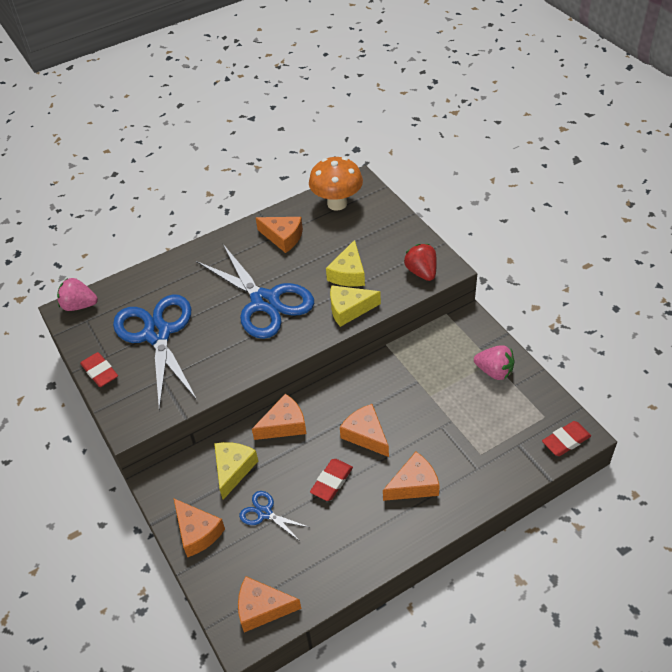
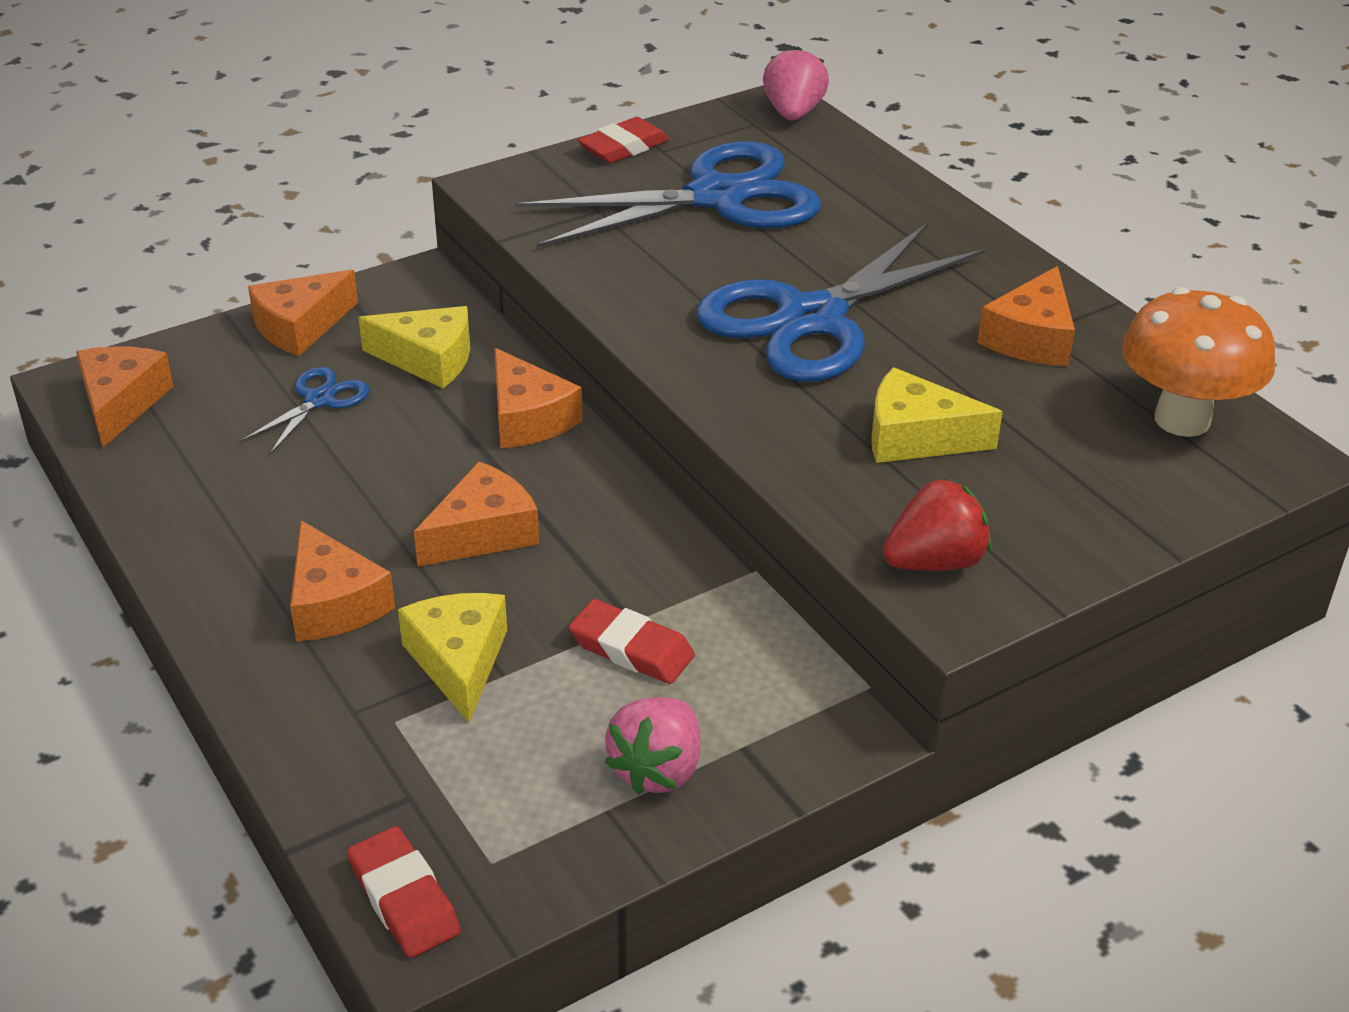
camera: 85 degrees right, 10 degrees down
(331, 482) = (371, 483): red eraser -> red eraser (631, 649)
(349, 309) = (791, 437): yellow cheese -> yellow cheese (459, 662)

